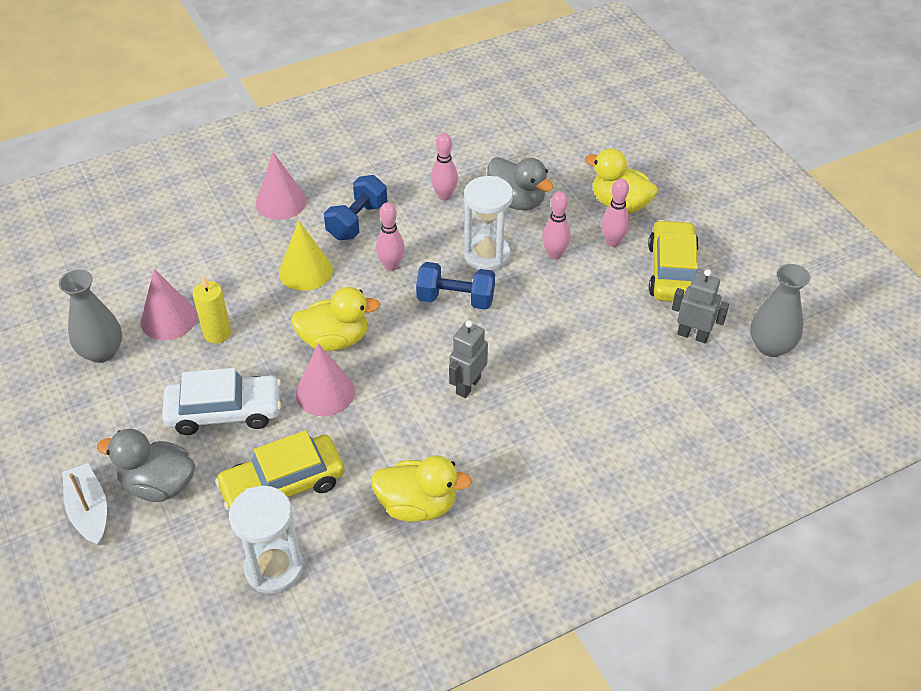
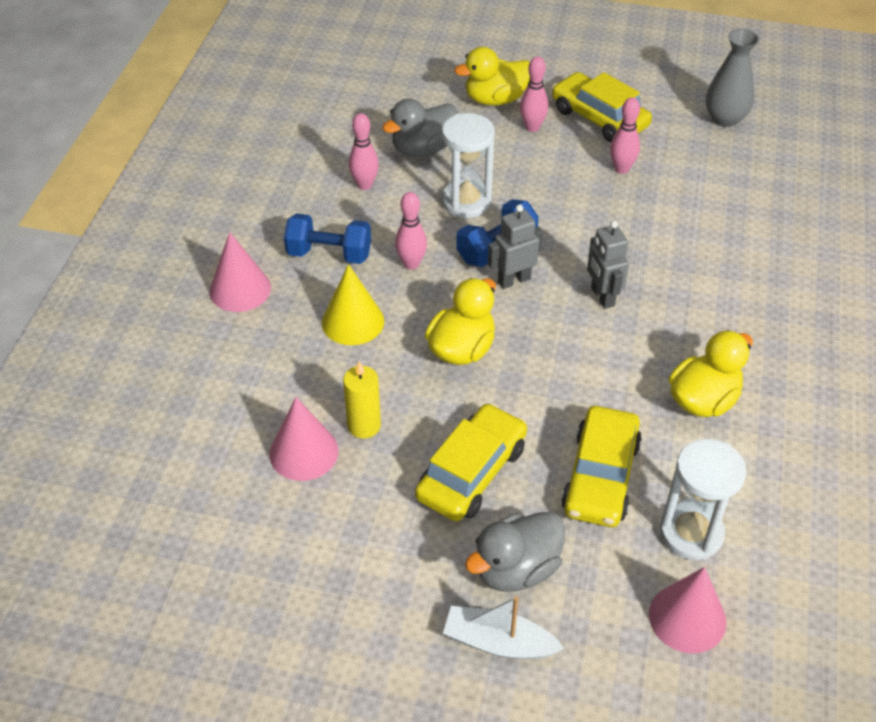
camera: 50 degrees left, 0 degrees up
(102, 352) = (291, 528): grey vase -> none
(224, 412) = (471, 472): white car -> yellow car
(325, 392) = (519, 390): pink cone -> pink cone (687, 618)
(357, 221) = (329, 254): blue dumbbell -> blue dumbbell turned 60 degrees counterclockwise
(516, 201) = (423, 149): grey duck -> grey duck turned 150 degrees clockwise
(554, 254) = (510, 165): pink bowling pin -> pink bowling pin (621, 169)
(693, 335) = (675, 148): grey robot -> grey robot (514, 280)

